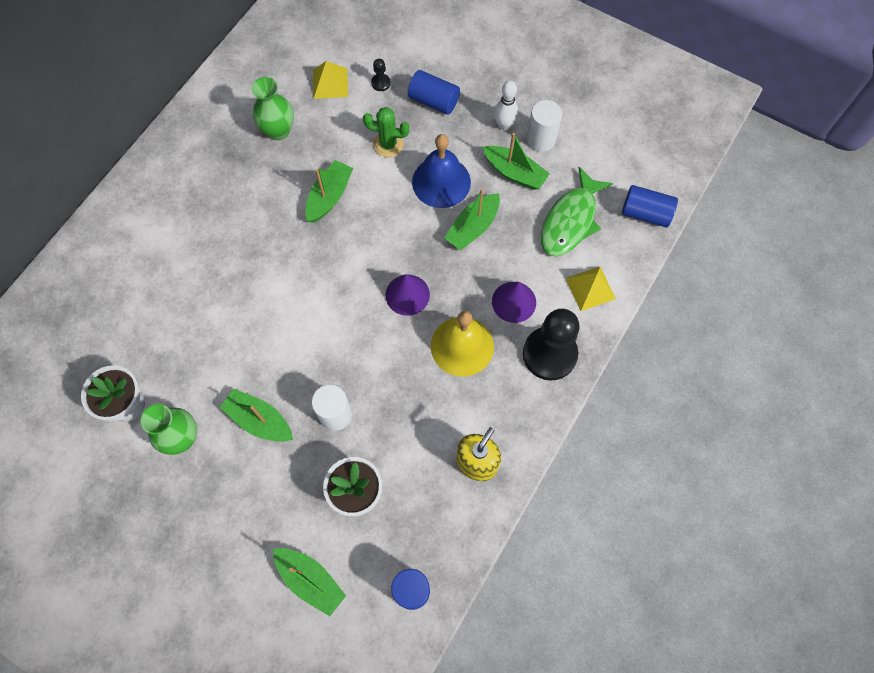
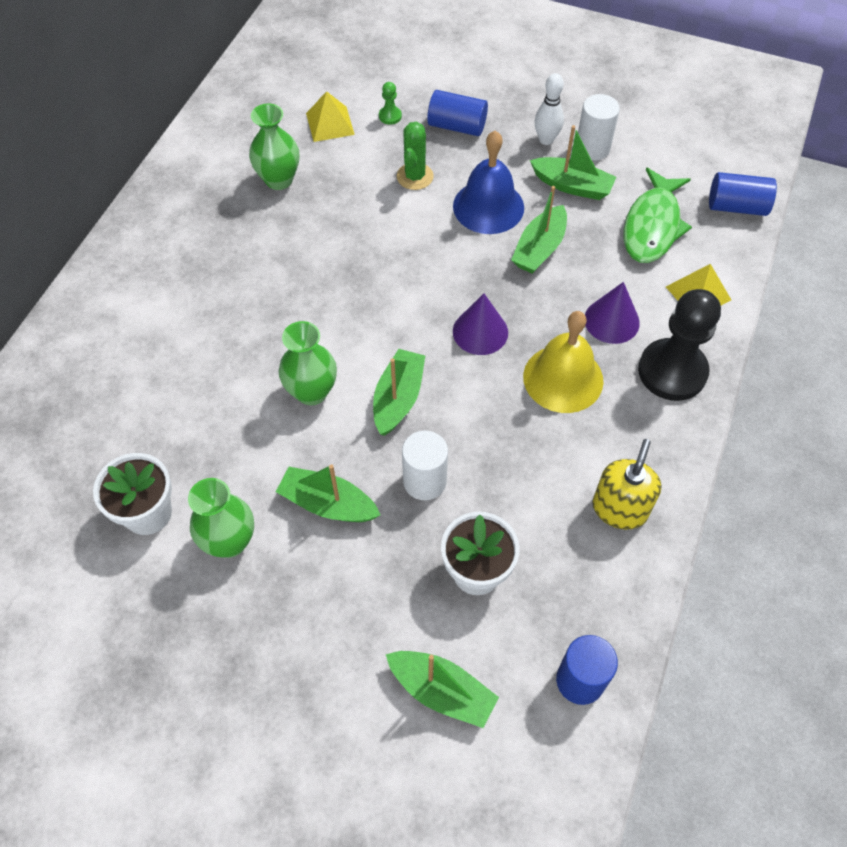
camera: 10 degrees left, 10 degrees down
(266, 325) = (312, 392): none -> green vase
(329, 197) = (357, 240): green boat -> green boat (398, 398)
(381, 83) = (390, 116): black pawn -> green pawn
(388, 144) = (415, 176): green cactus -> green cactus turned 75 degrees counterclockwise

